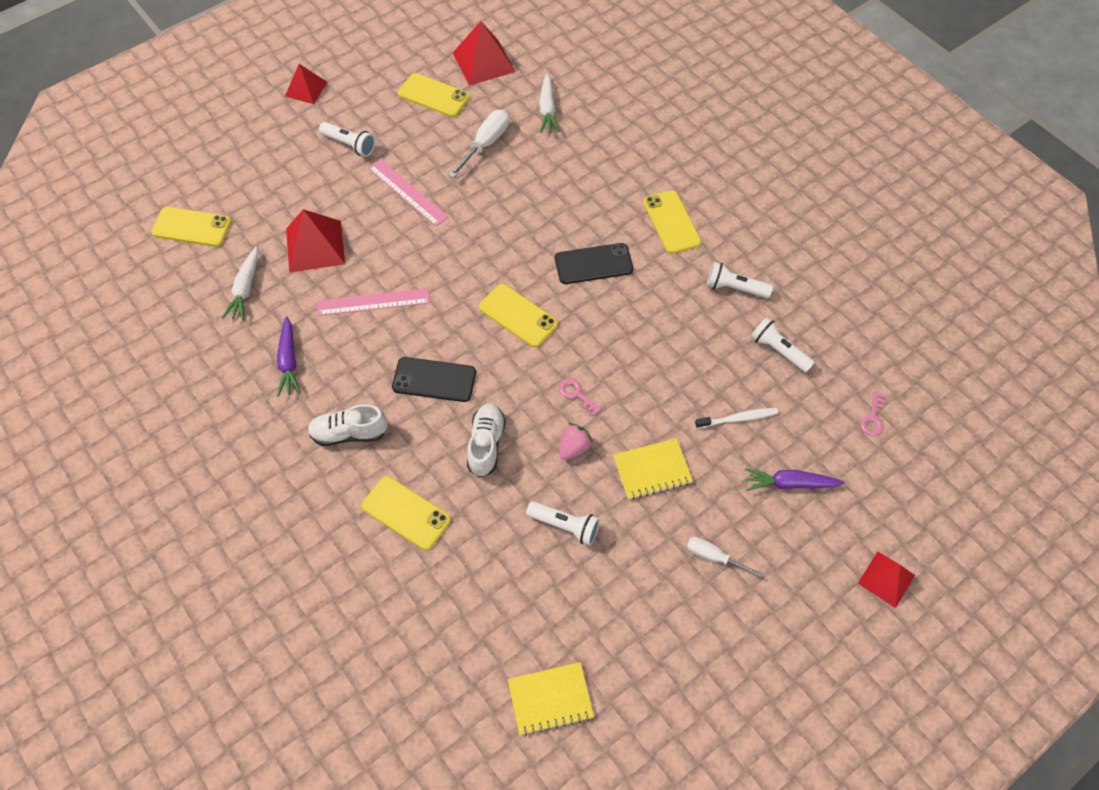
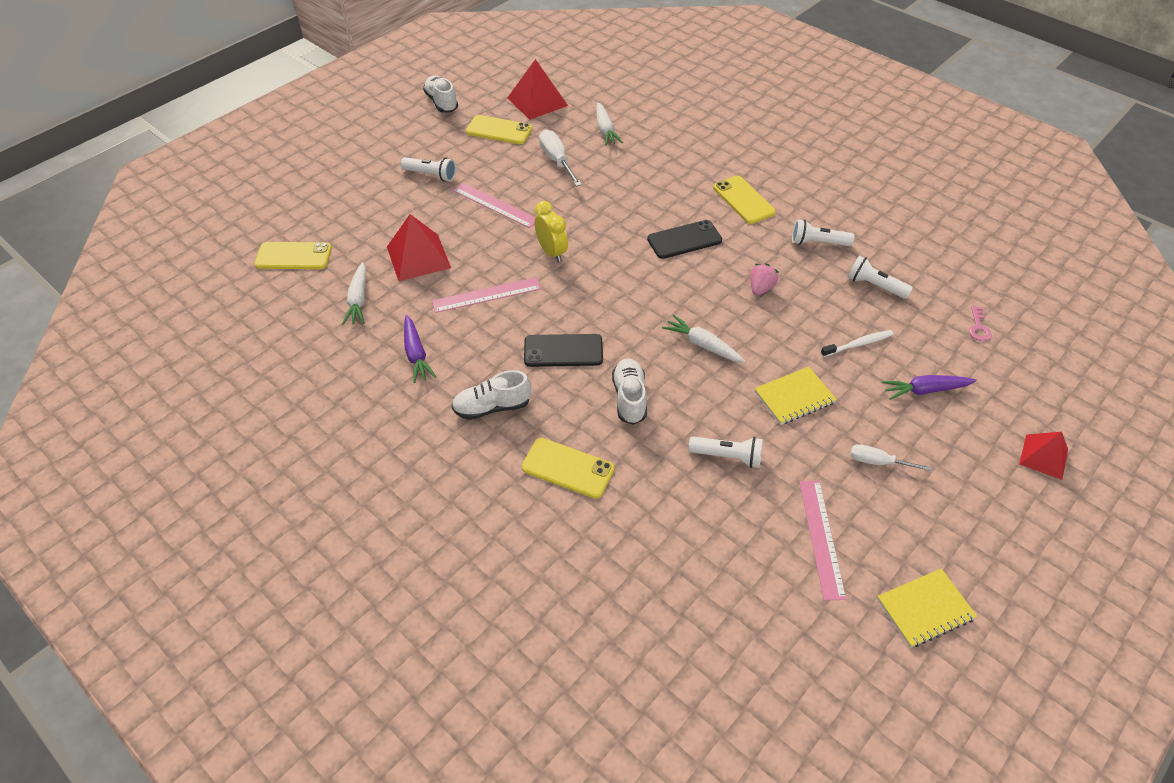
camera: 10 degrees left, 10 degrees down
(306, 89) = (379, 138): red pyramid -> none
(381, 50) = (441, 102): none -> white shoe
(451, 260) = (551, 252): none -> yellow clock
(485, 144) = (557, 161): white screwdriver -> white screwdriver turned 45 degrees counterclockwise
(518, 316) = (627, 289): yellow phone -> none
(550, 699) = (763, 615): yellow notebook -> yellow notebook (925, 609)
(573, 447) = (714, 389): pink strawberry -> pink strawberry (760, 288)
(576, 394) = (702, 345): pink key -> white carrot
(630, 629) = (821, 538): none -> pink ruler

